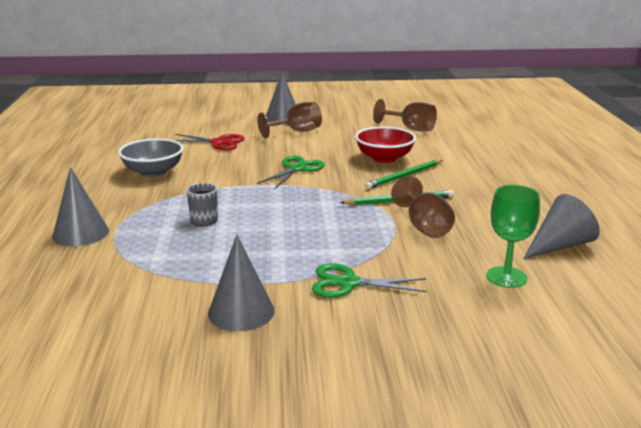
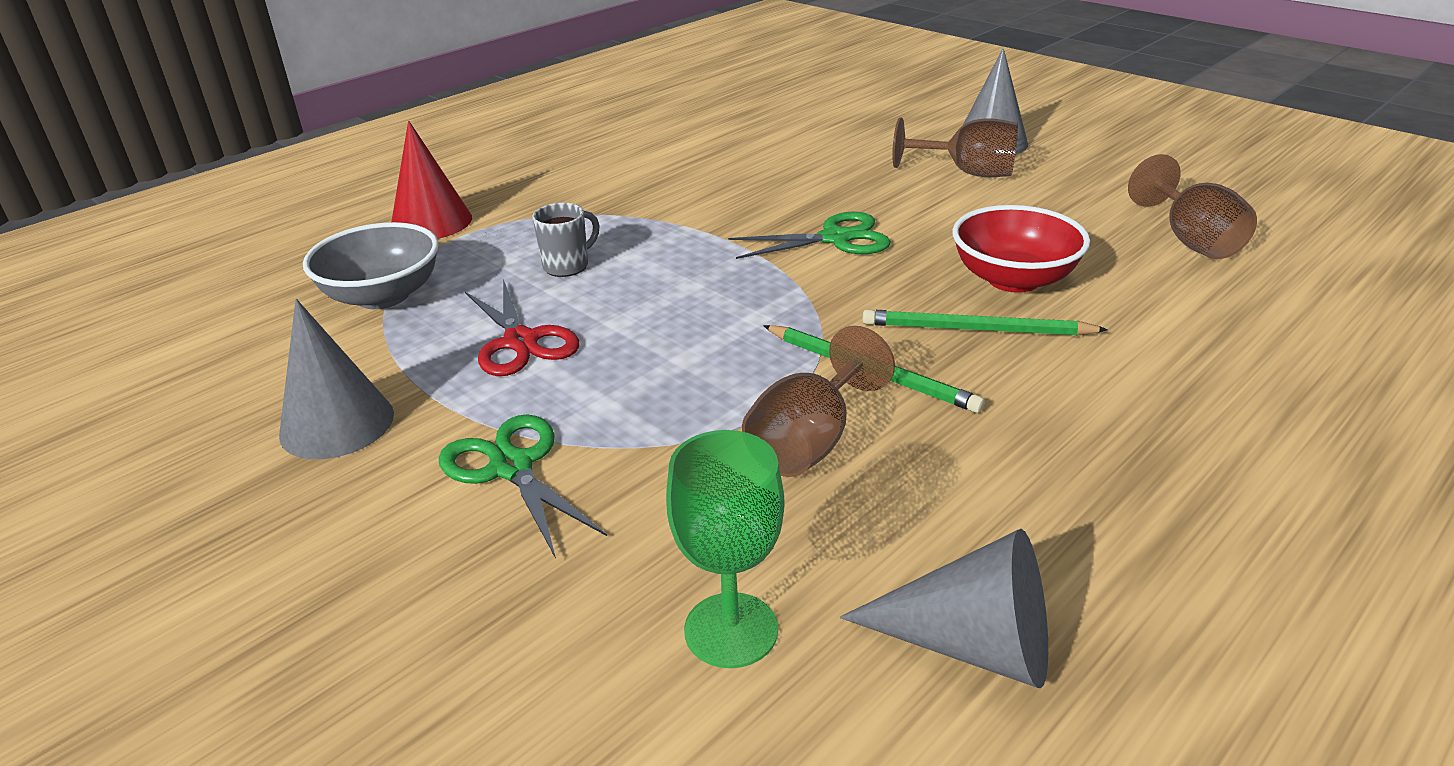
camera: 50 degrees right, 10 degrees up
(80, 233) = (431, 222): grey cone -> red cone
(153, 172) = (655, 168): grey bowl -> grey bowl (383, 296)
(218, 143) = (818, 152): red scissors -> red scissors (520, 341)

